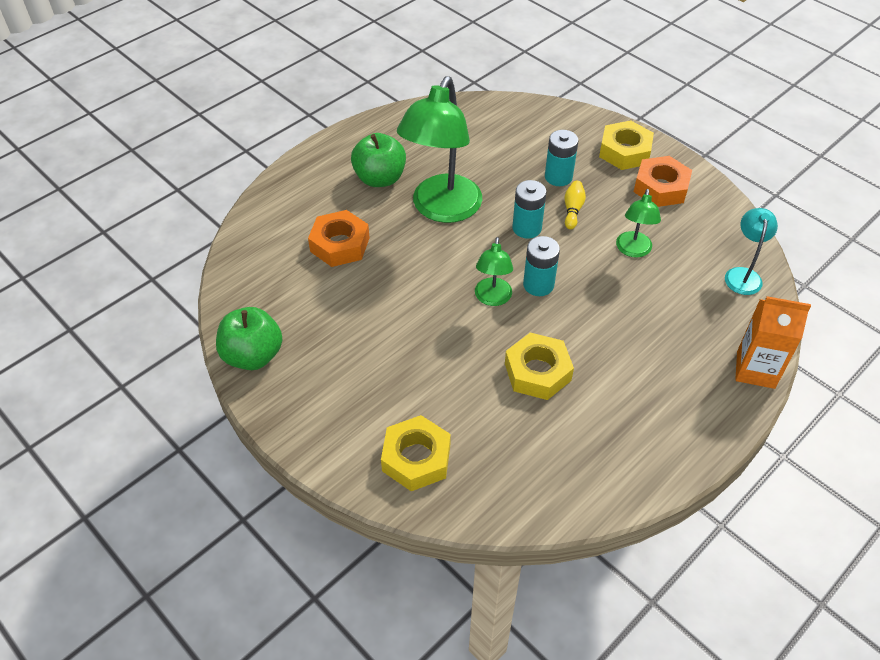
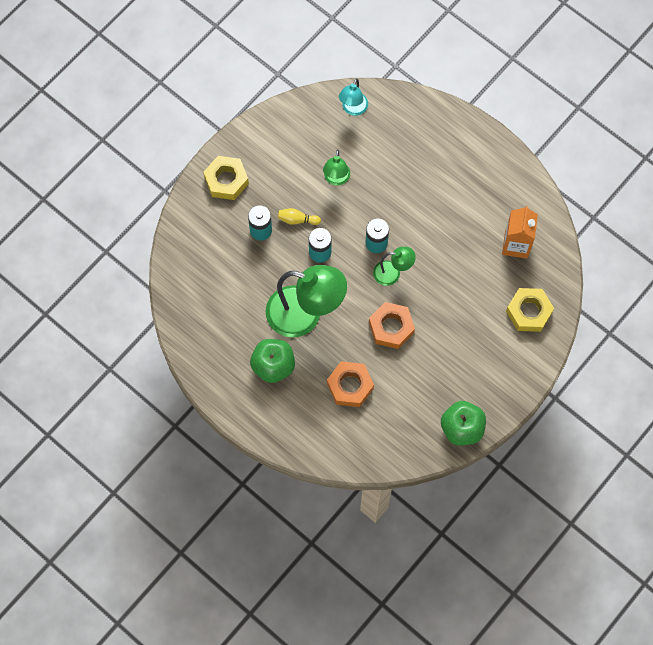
camera: 95 degrees left, 20 degrees up
(537, 372) = (453, 242): yellow nut -> none
(633, 250) = (336, 179): green lamp -> green lamp turned 90 degrees clockwise
(661, 187) = (267, 156): orange nut -> orange nut (391, 327)
(743, 275) = (353, 109): turquoise lamp -> turquoise lamp turned 75 degrees counterclockwise
(755, 369) = (435, 111): orange carton -> orange carton (516, 245)

